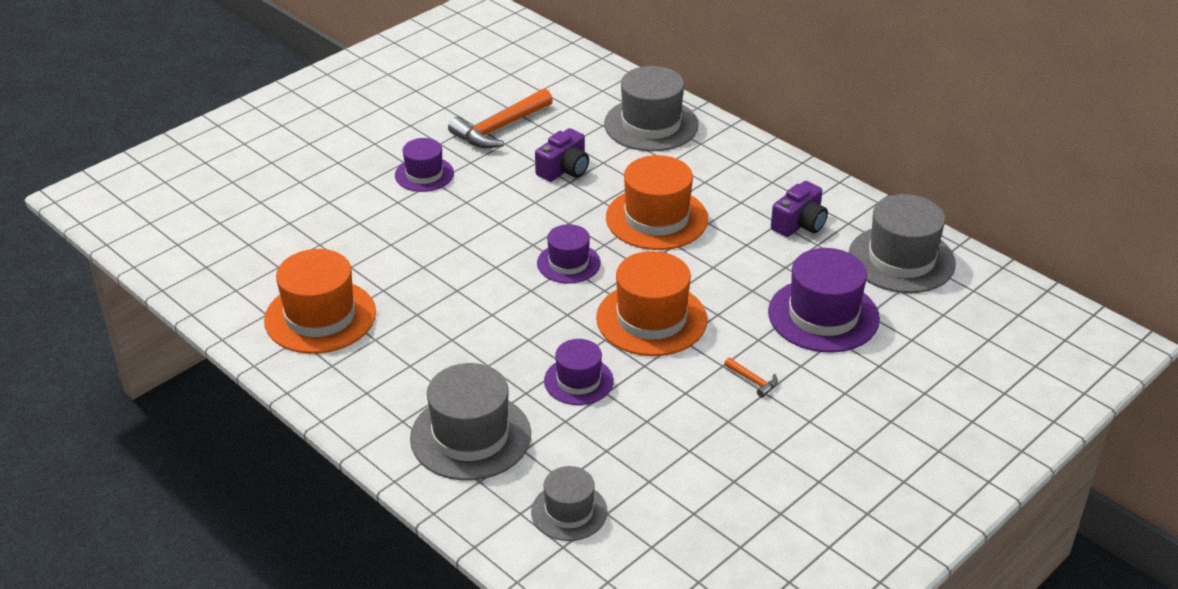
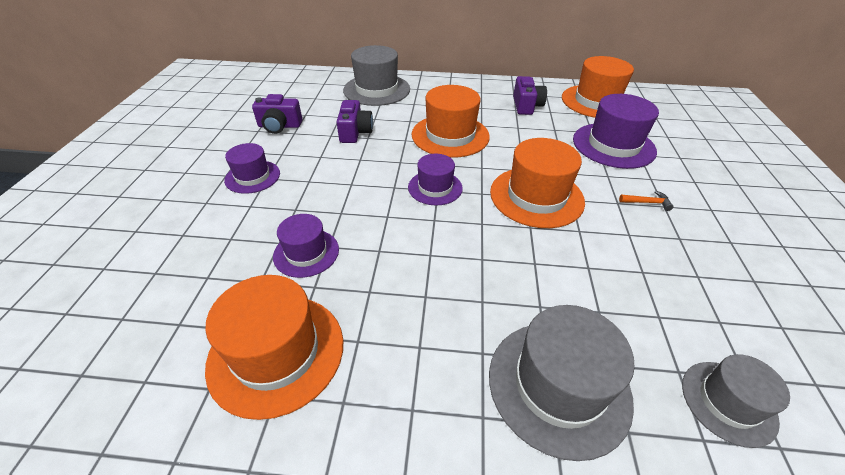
camera: 40 degrees left, 5 degrees up
(499, 128) = (279, 126): orange hammer -> purple camera
(578, 381) = (560, 270): purple hat -> purple hat (306, 253)
(901, 259) = (596, 101): grey hat -> orange hat

